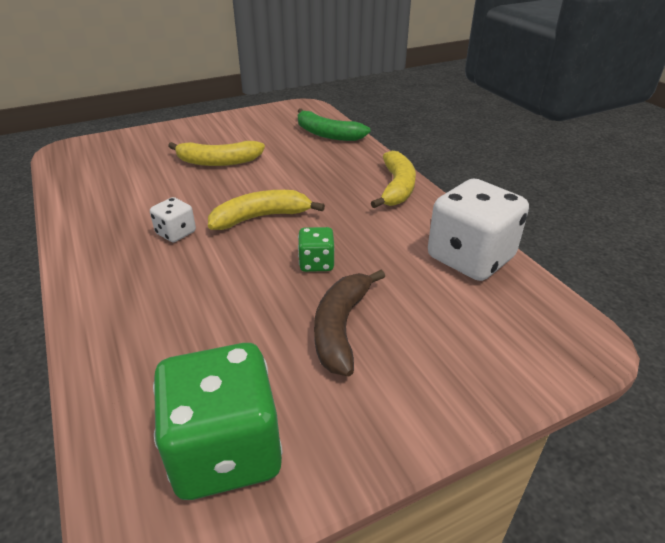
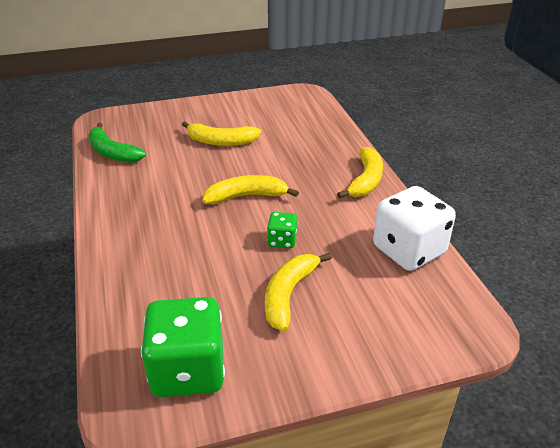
camera: 10 degrees right, 0 degrees up
(176, 233) = (177, 203): white dice -> none
(327, 134) = (319, 122): green banana -> green banana (112, 152)
(341, 327) = (289, 294): brown banana -> yellow banana

